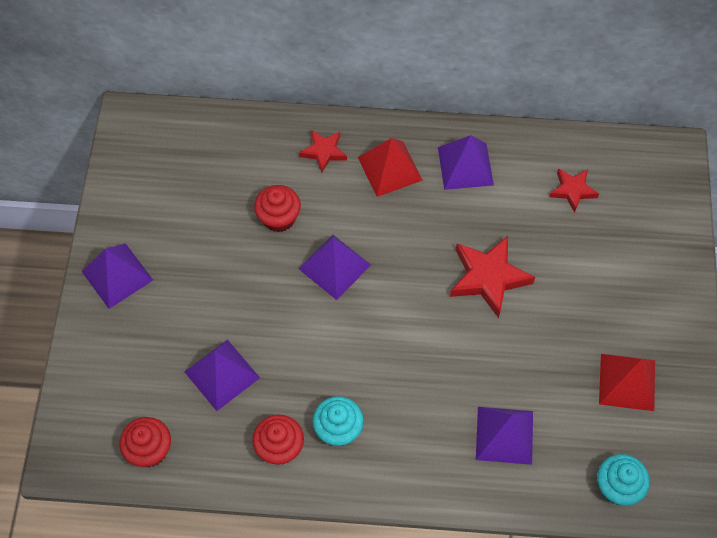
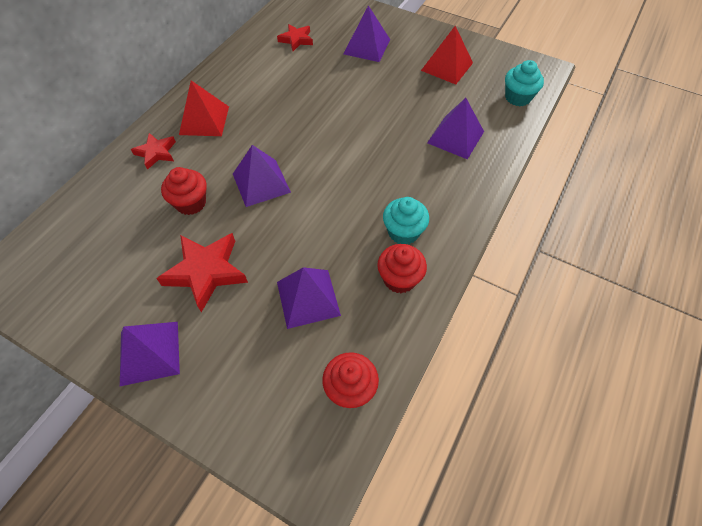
camera: 65 degrees left, 5 degrees down
(465, 166) = (236, 81): purple pyramid -> purple pyramid (367, 46)
(488, 278) = (331, 101): red star -> red star (206, 272)

